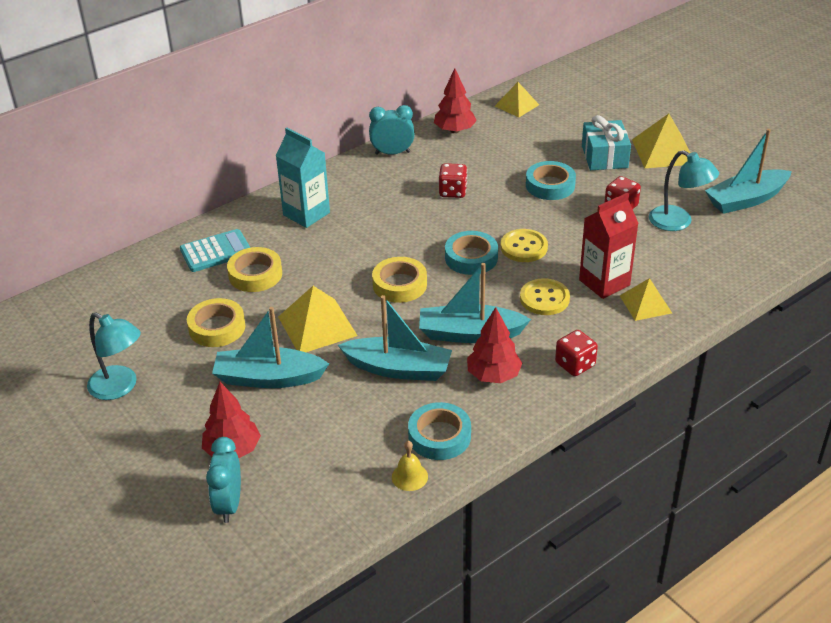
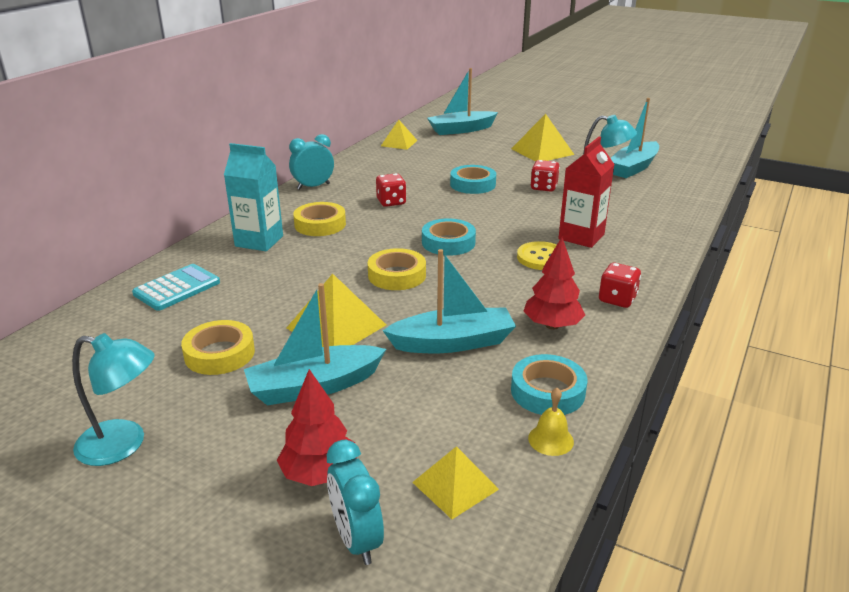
camera: 25 degrees left, 10 degrees down
(255, 274) = (235, 298): yellow tape -> yellow tape (320, 224)
(454, 130) = (359, 164): red tree -> none
(470, 334) = (498, 298): turquoise boat -> turquoise boat (461, 130)
(524, 247) = (489, 227): yellow button -> none
(604, 157) = (499, 161): turquoise gift -> none
(645, 304) = (630, 244): yellow pyramid -> yellow pyramid (455, 485)

